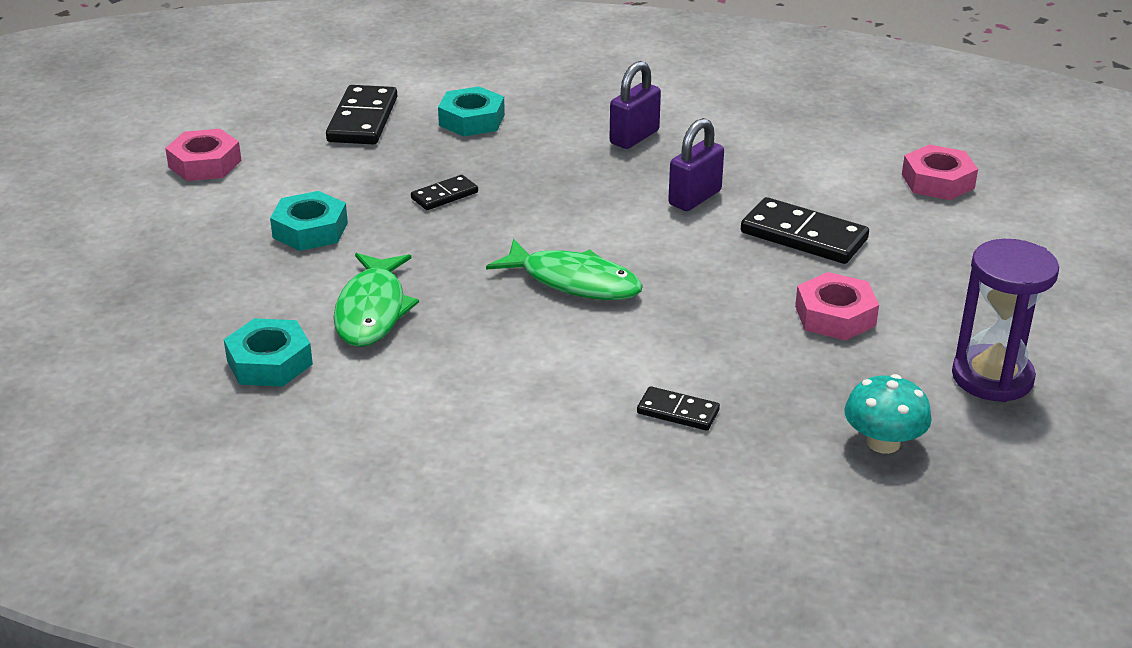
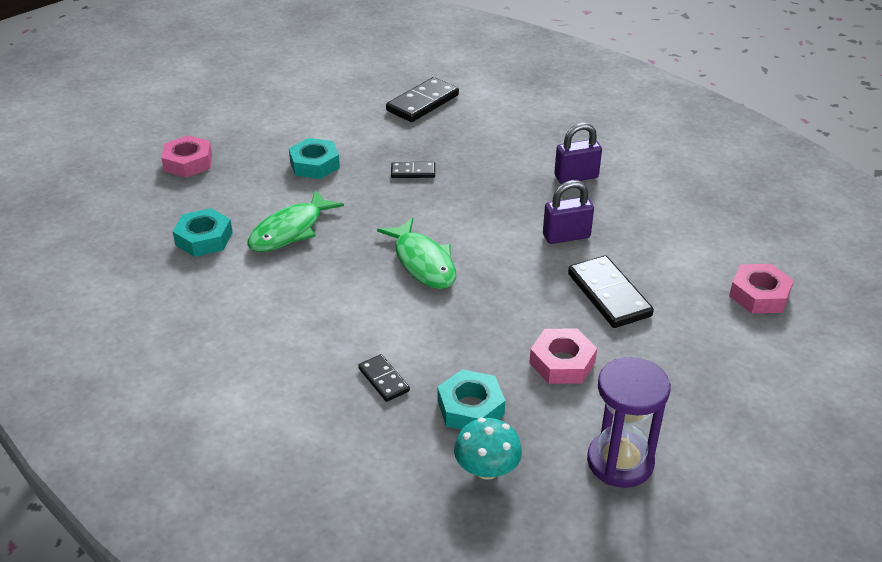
camera: 35 degrees right, 5 degrees up
(205, 164) = (307, 100): pink nut -> pink nut (188, 162)
(471, 120) = (486, 126): turquoise nut -> turquoise nut (470, 408)

